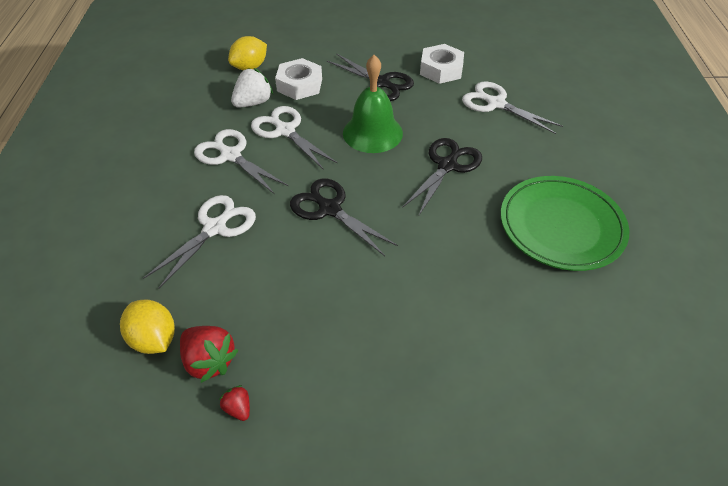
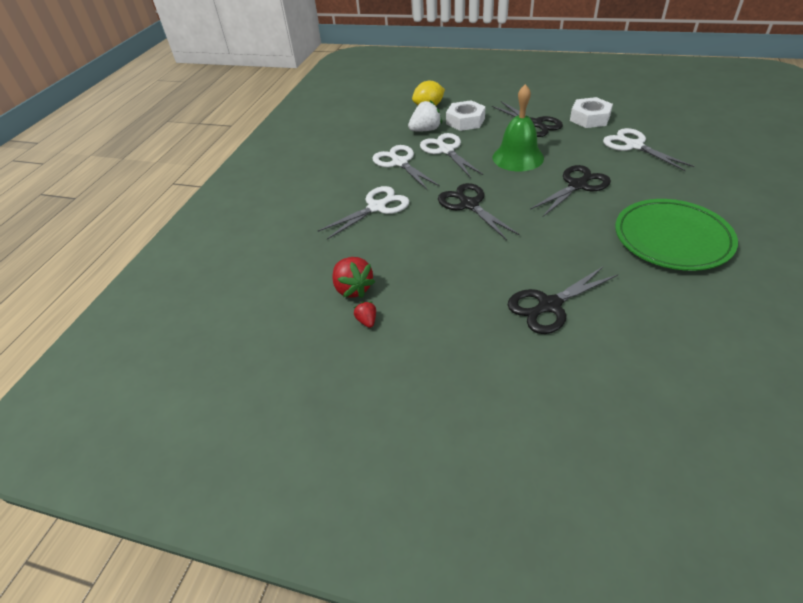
camera: 20 degrees right, 5 degrees down
(154, 339) = (317, 269): yellow lemon -> none
(452, 342) = (549, 305): none -> black scissors

